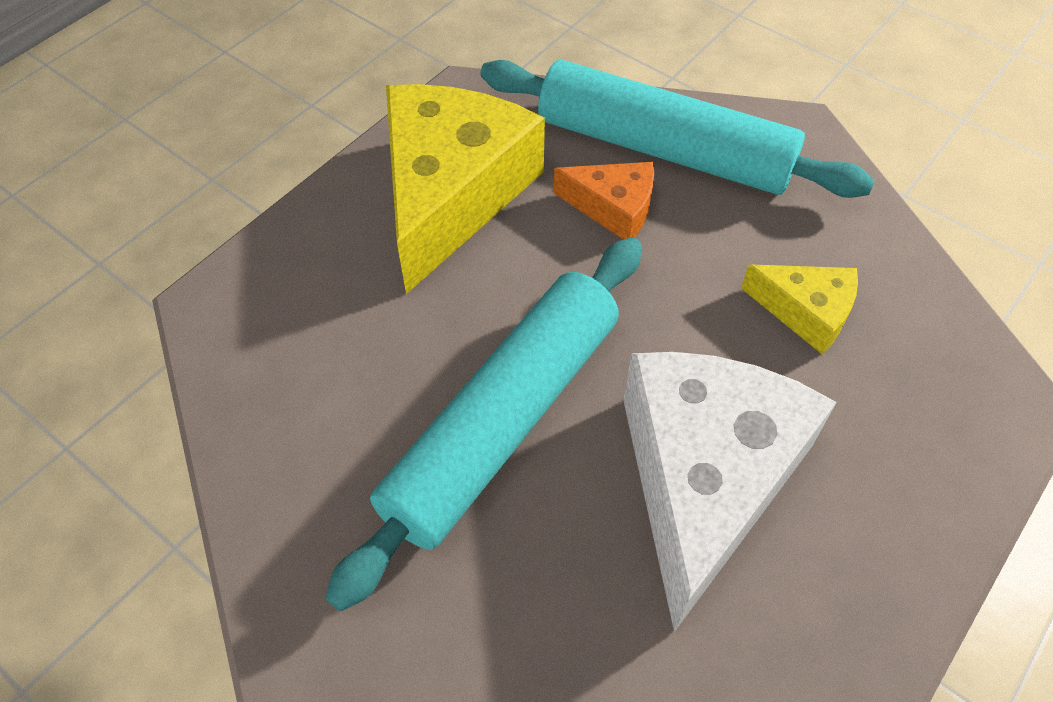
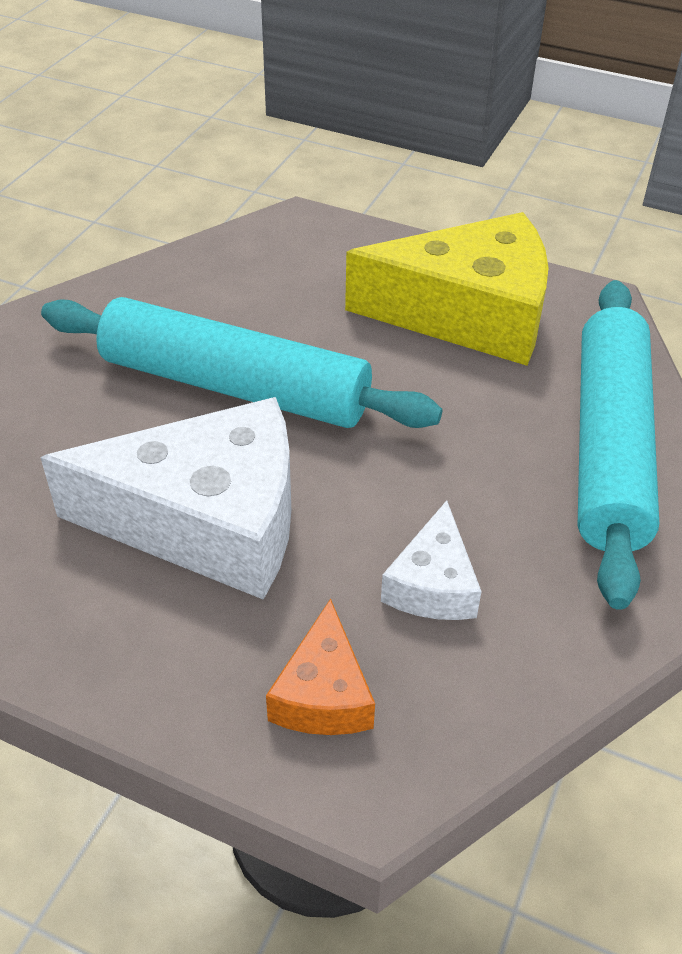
camera: 75 degrees right, 10 degrees down
(613, 208) = (505, 419): orange cheese -> orange cheese (323, 693)
(806, 312) = (432, 584): yellow cheese -> white cheese

